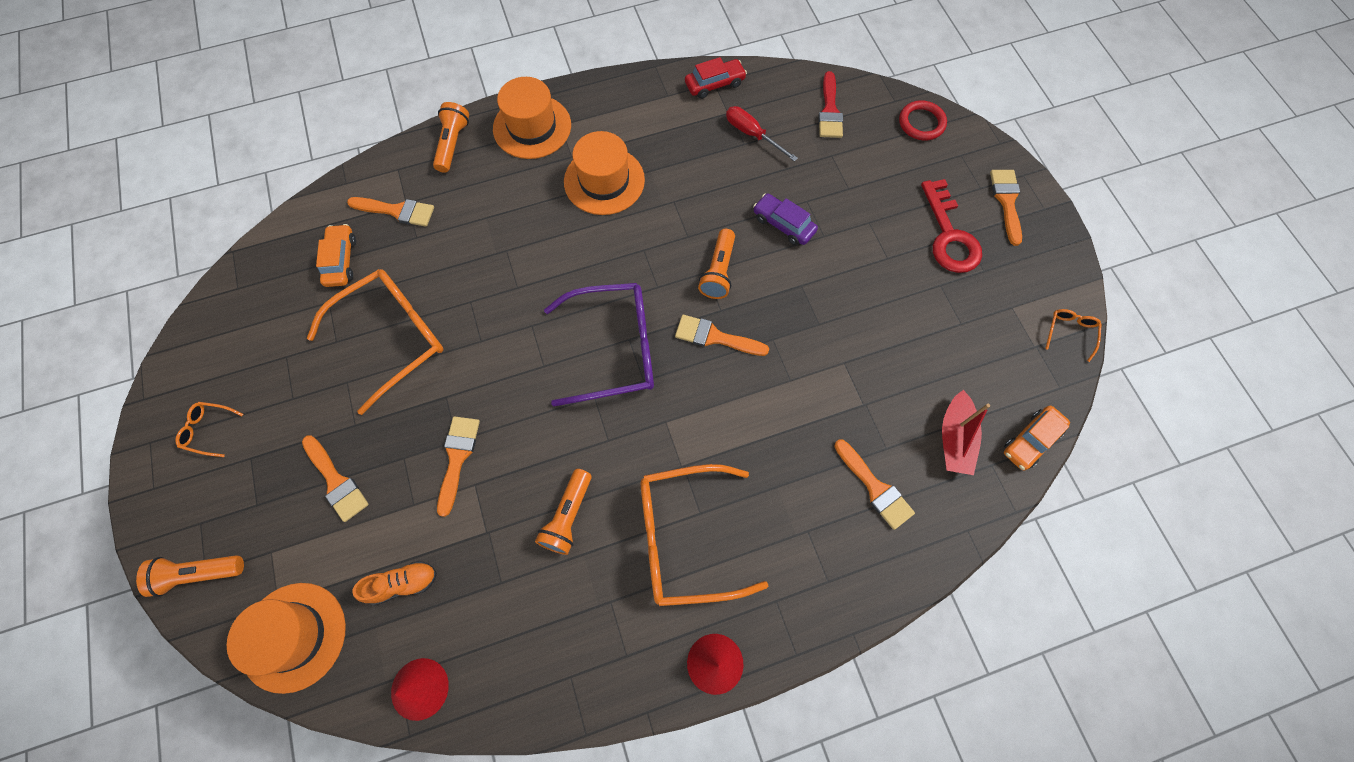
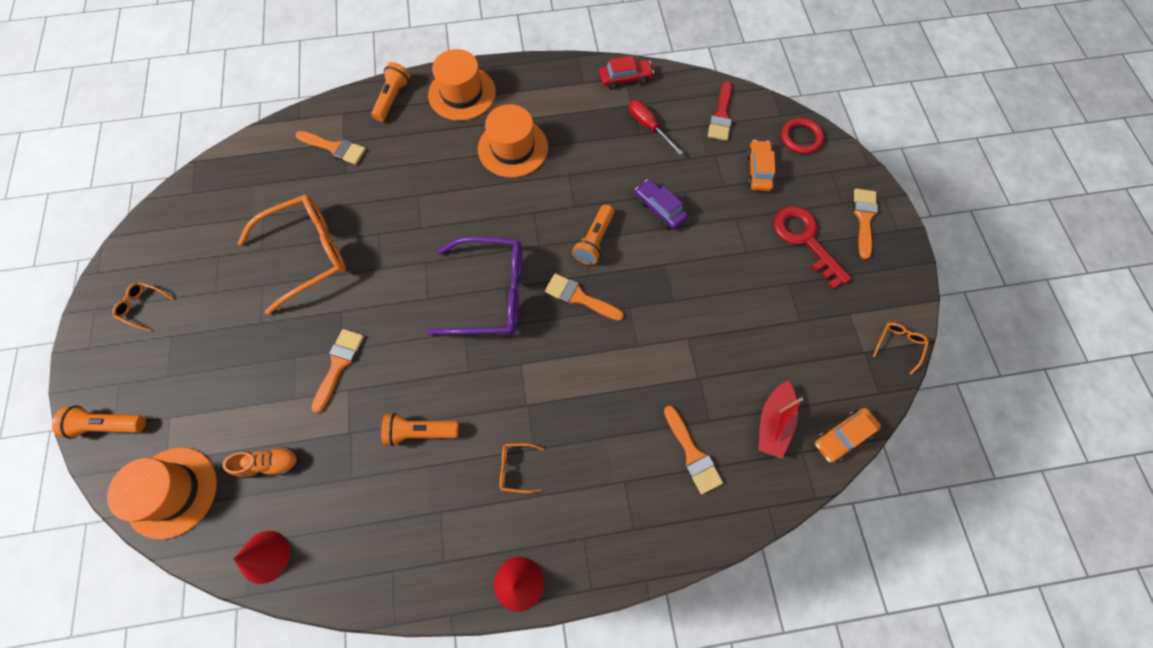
camera: 10 degrees right, 0 degrees up
(336, 481) = (235, 367): orange brush -> none
(341, 260) = (280, 182): orange car -> orange car (758, 170)
(568, 516) = (420, 431): orange flashlight -> orange flashlight turned 60 degrees clockwise
(685, 538) = (516, 468): orange glasses -> orange glasses, size x0.41
(949, 235) = (805, 240): red key -> red key turned 150 degrees clockwise

